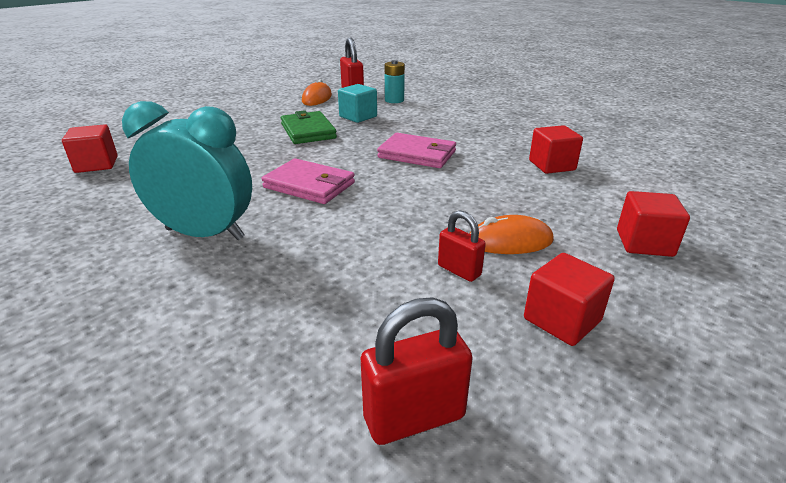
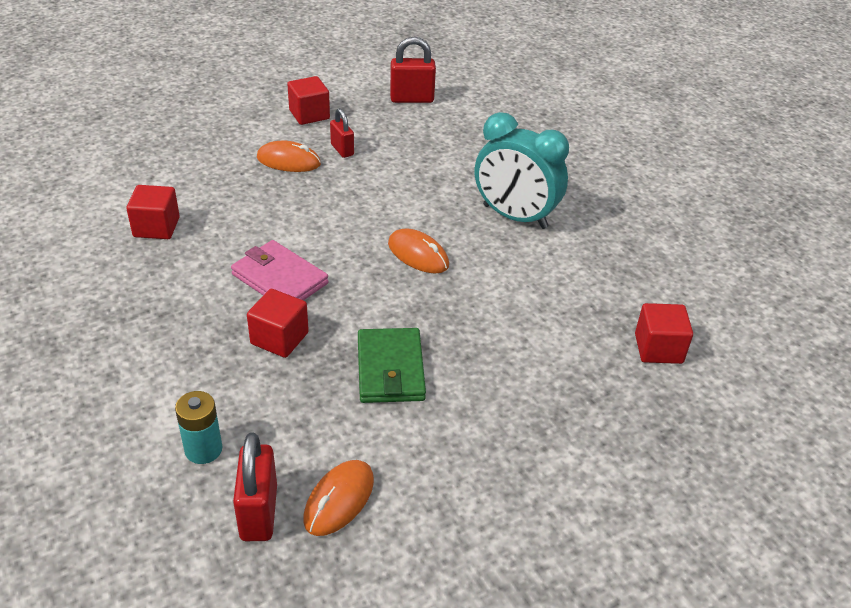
camera: 165 degrees left, 10 degrees up
(309, 185) = (418, 255): pink wallet -> orange mouse
(358, 117) = (299, 398): turquoise cube -> none
(644, 243) = (198, 140): red cube -> red cube (279, 338)

